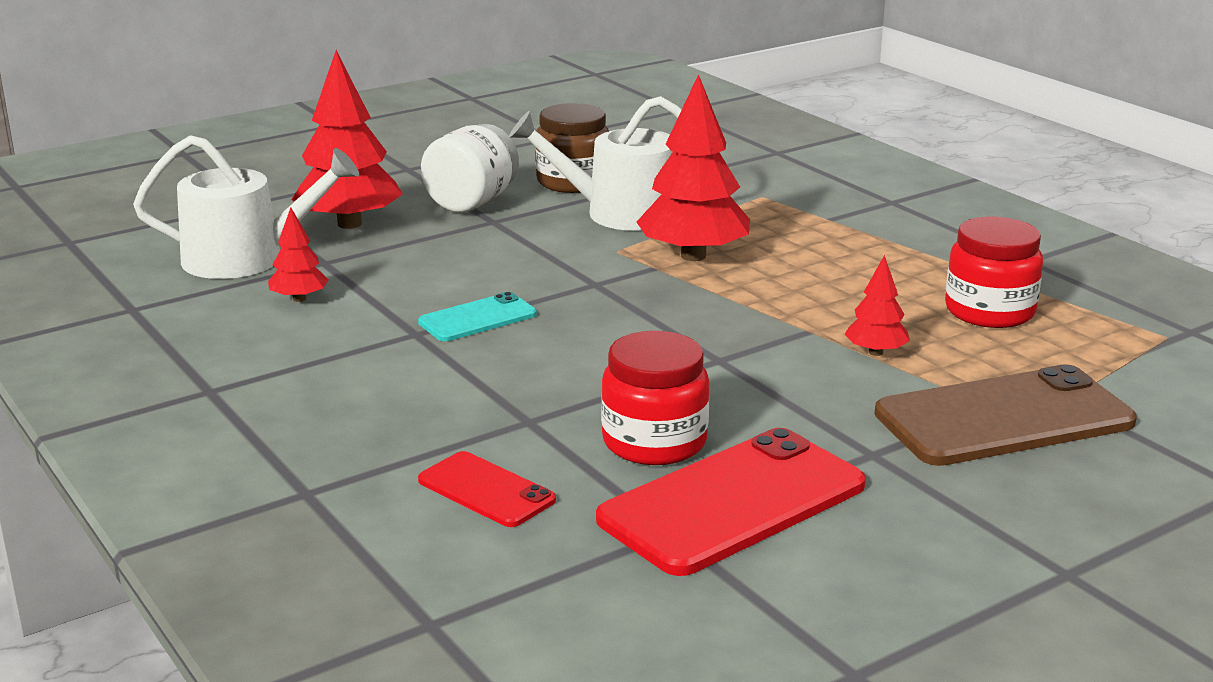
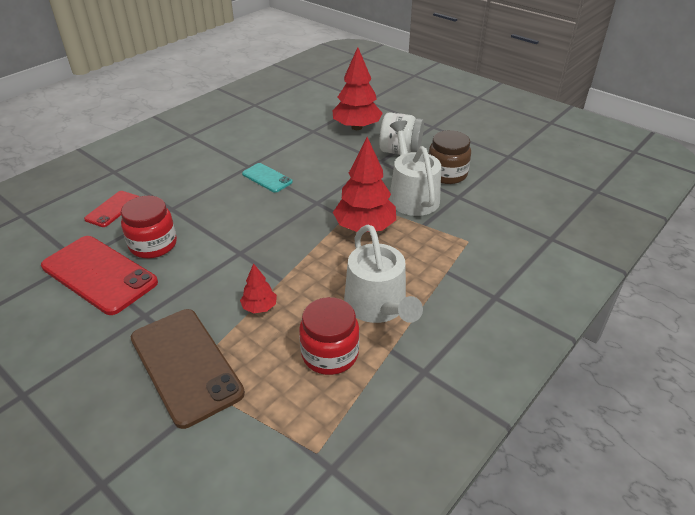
camera: 75 degrees right, 15 degrees up
(246, 258) = (309, 114): white watering can -> white watering can (378, 306)
(299, 299) = (273, 134): red tree -> none

